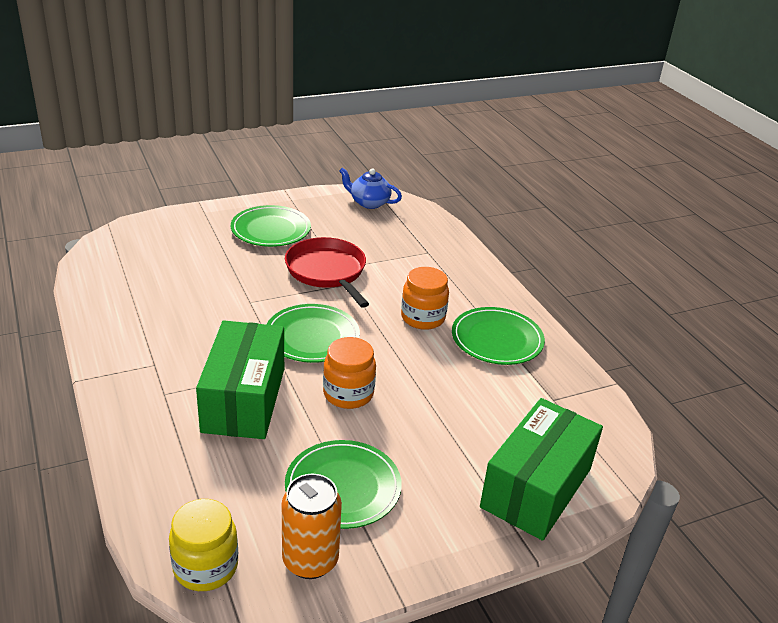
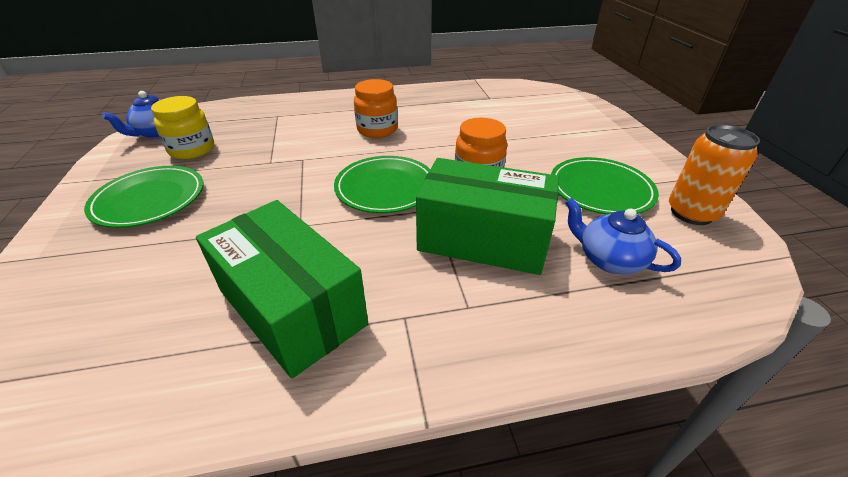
camera: 75 degrees left, 5 degrees up
(205, 567) = (732, 276): yellow jar -> yellow jar (192, 150)
(223, 479) = (609, 259): none -> blue teapot
(327, 271) = (272, 169): red pan -> none
(497, 339) = (417, 106): green plate -> none
(536, 488) = (579, 116): green box -> green box (292, 307)

